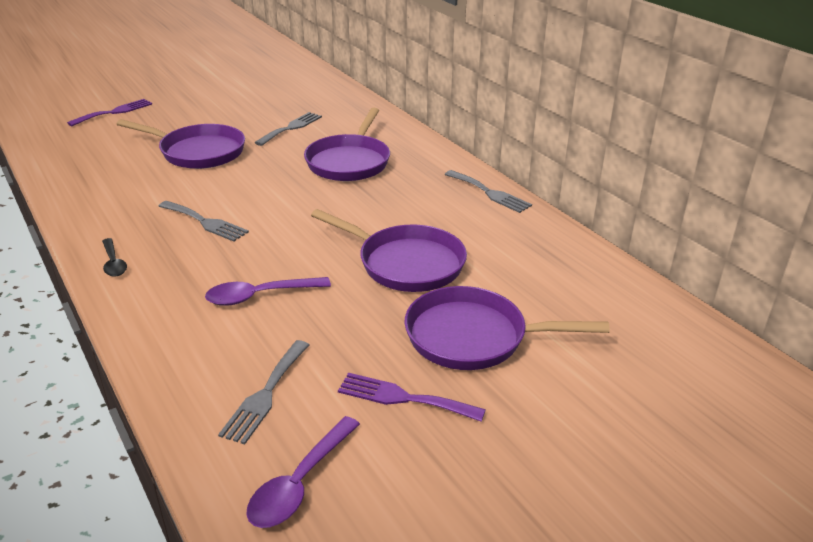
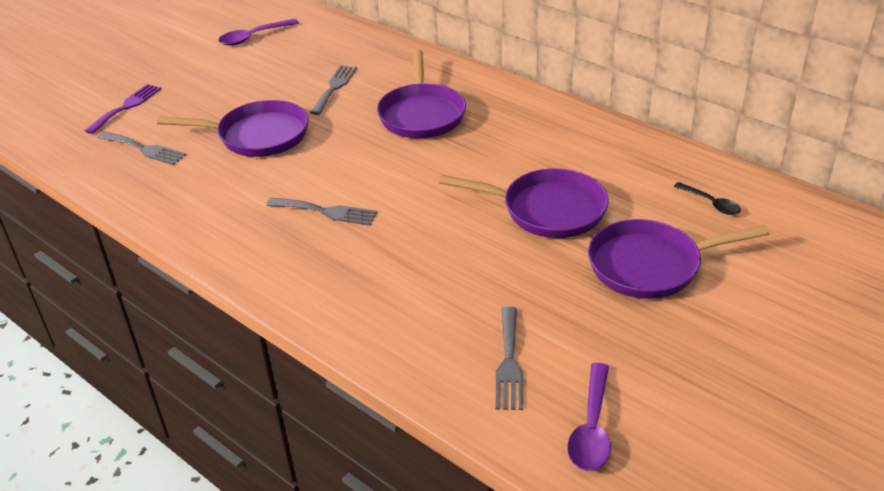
camera: 15 degrees left, 5 degrees up
(114, 263) = (269, 275): black spoon -> black spoon (711, 203)
(259, 296) = (436, 274): purple spoon -> purple spoon (253, 37)
(403, 398) = (627, 334): purple fork -> none
(489, 193) = (577, 120): grey fork -> grey fork (144, 149)

